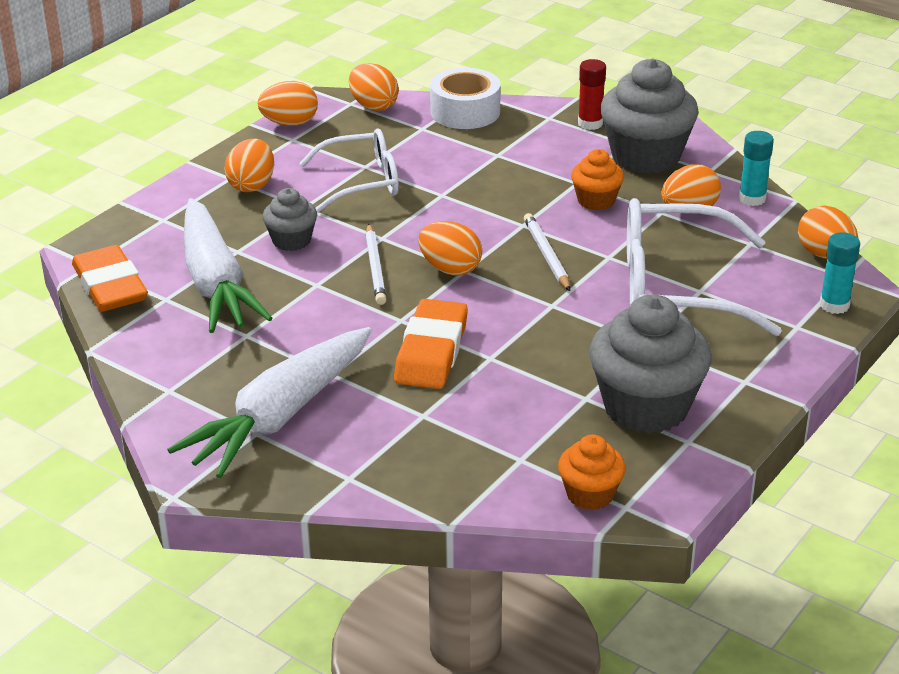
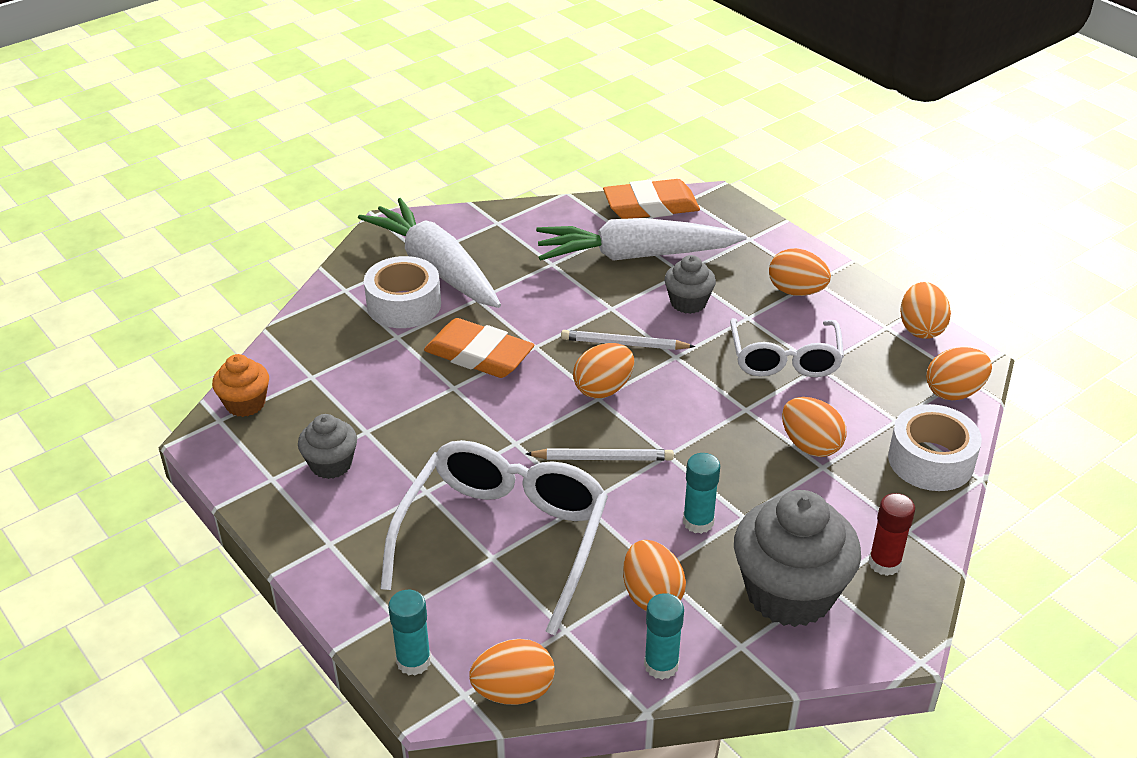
camera: 105 degrees right, 5 degrees up
(363, 423) = (404, 305): none -> white tape
(475, 161) = (810, 445): none -> orange egg
(596, 201) = (698, 522): orange cupcake -> turquoise glue stick
(646, 407) = (331, 464): grey cupcake -> grey cupcake, size x0.52

